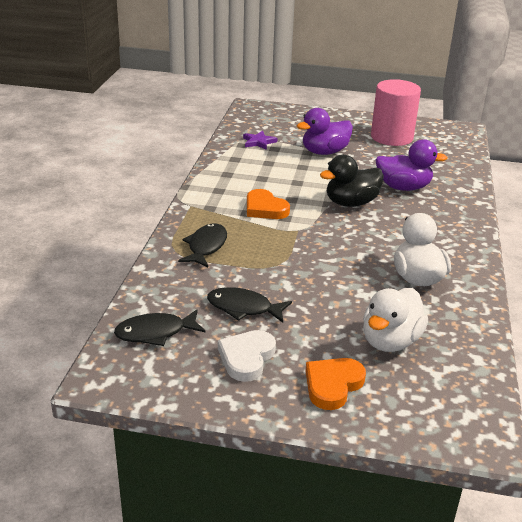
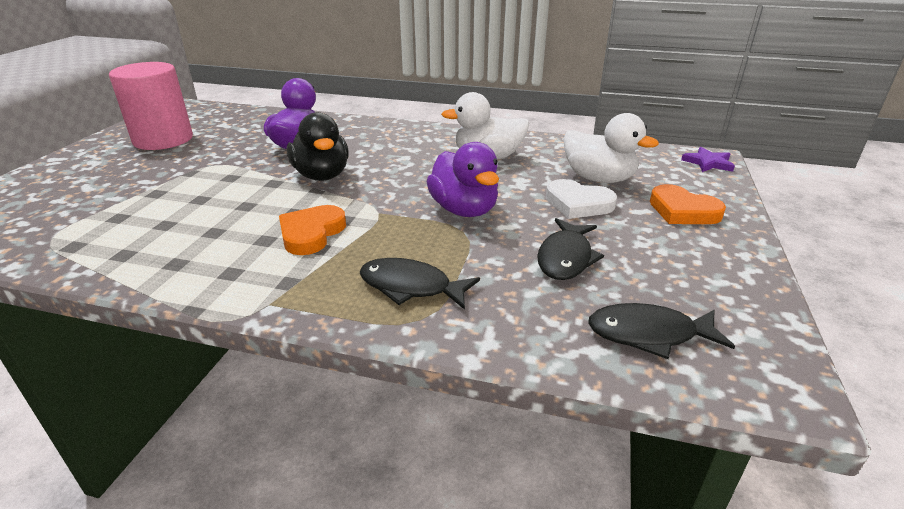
camera: 85 degrees left, 0 degrees up
(155, 333) = (649, 334): black fish -> black fish turned 105 degrees clockwise
(246, 358) = (666, 258): white heart -> white heart (578, 204)
(258, 142) = (78, 230): purple star -> purple star (708, 163)
(265, 208) = (311, 233): orange heart -> orange heart turned 150 degrees clockwise
(324, 152) = (166, 181): purple duck -> purple duck (464, 210)

